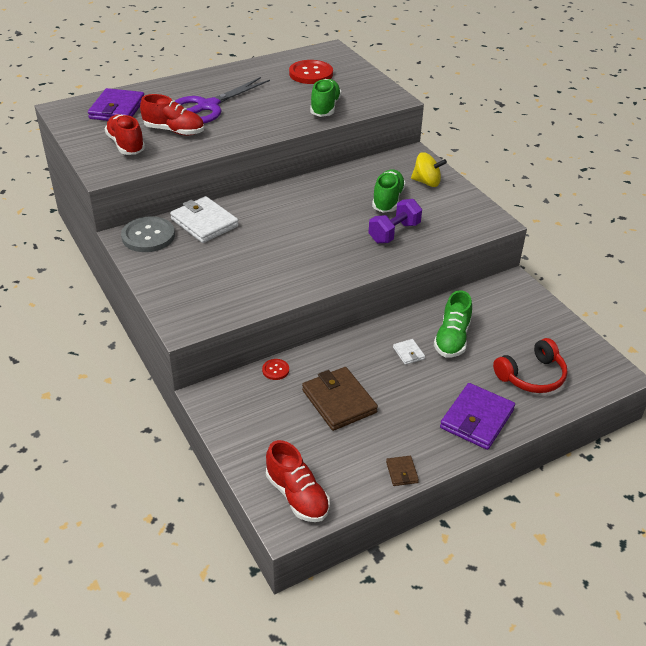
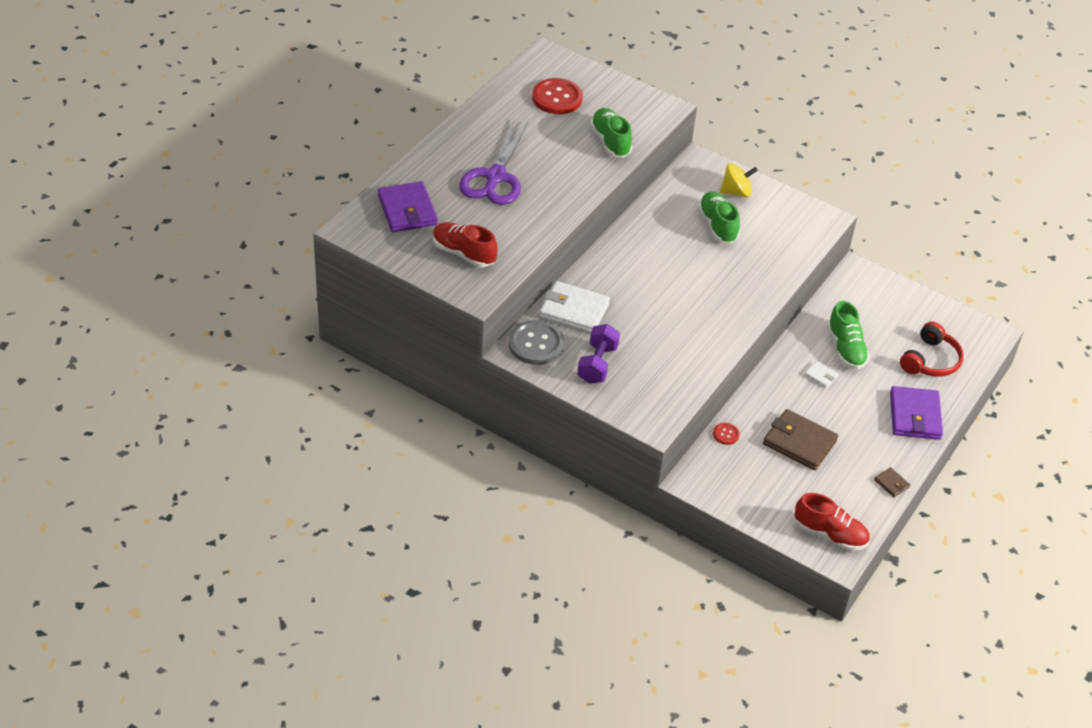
camera: 30 degrees left, 5 degrees up
(174, 131) = (493, 220): red shoe -> none
(394, 233) = (751, 261): purple dumbbell -> purple dumbbell (597, 364)

